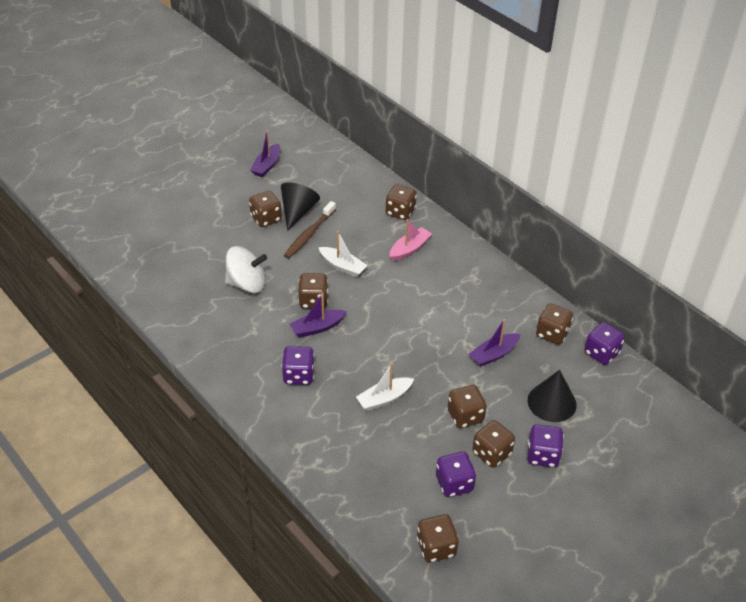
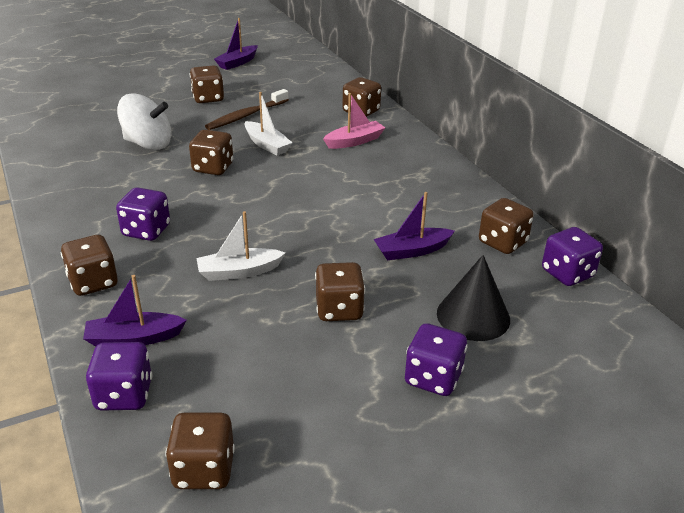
camera: 15 degrees right, 10 degrees down
(298, 212) = (246, 98): black cone -> none
(317, 328) = (201, 191): purple boat -> purple boat (134, 338)
(454, 484) = (280, 388): purple dice -> purple dice (124, 395)
(491, 453) = (356, 360): brown dice -> brown dice (93, 282)

